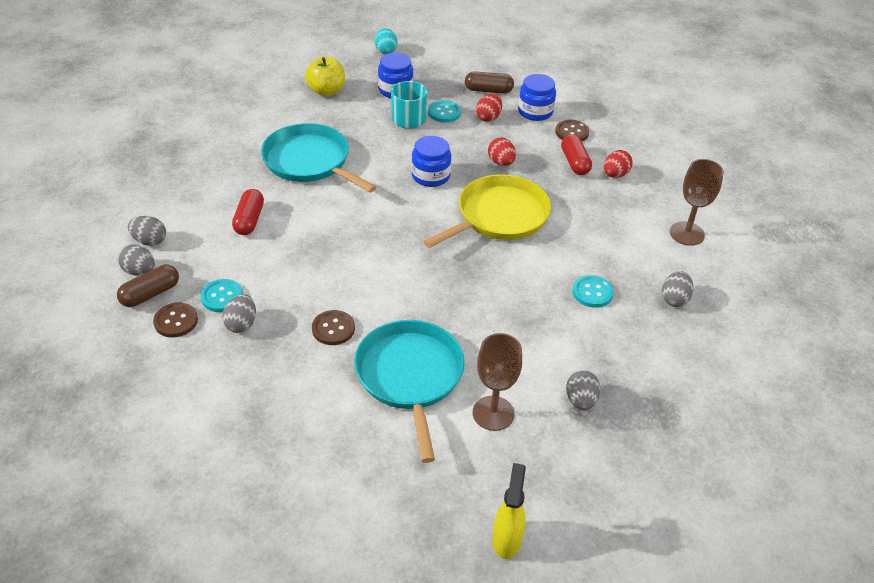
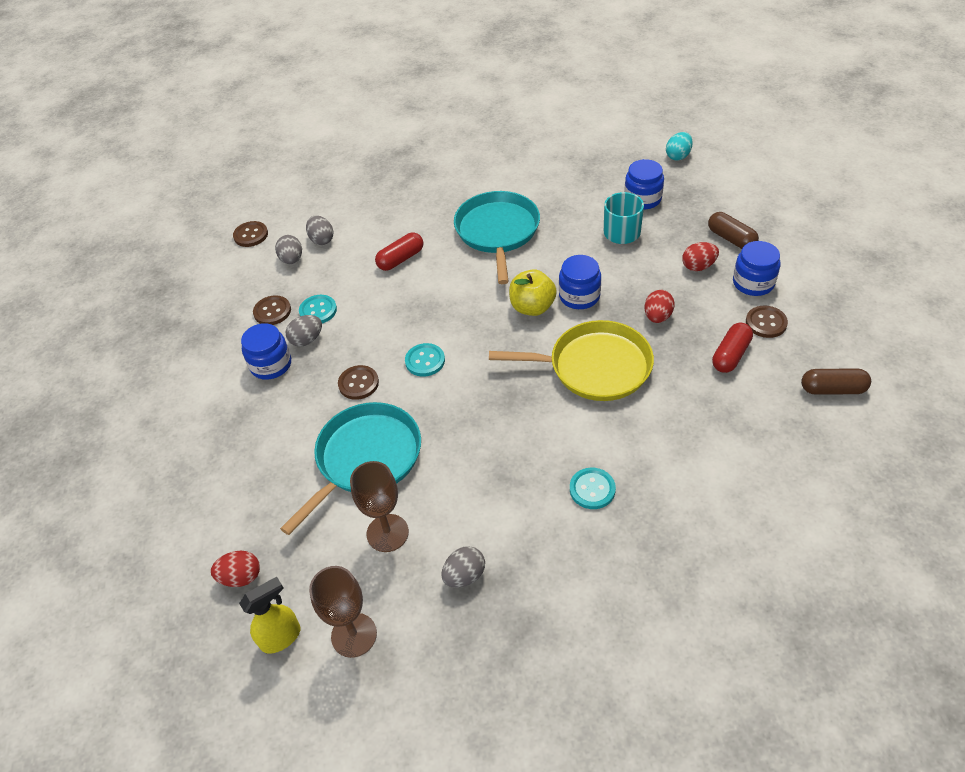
camera: 50 degrees right, 5 degrees up
(64, 273) = (251, 235): none -> brown button
(150, 294) = (280, 281): brown capsule -> brown capsule (832, 389)
(232, 361) = (271, 365): none -> blue jar
(326, 91) = (582, 173): yellow apple -> yellow apple (532, 307)
(444, 112) = (662, 241): turquoise button -> turquoise button (425, 361)
(615, 175) = (758, 390): red egg -> red egg (241, 577)
(674, 299) = (662, 548): grey egg -> none
(687, 233) = (760, 494): brown goblet -> brown goblet (354, 635)

